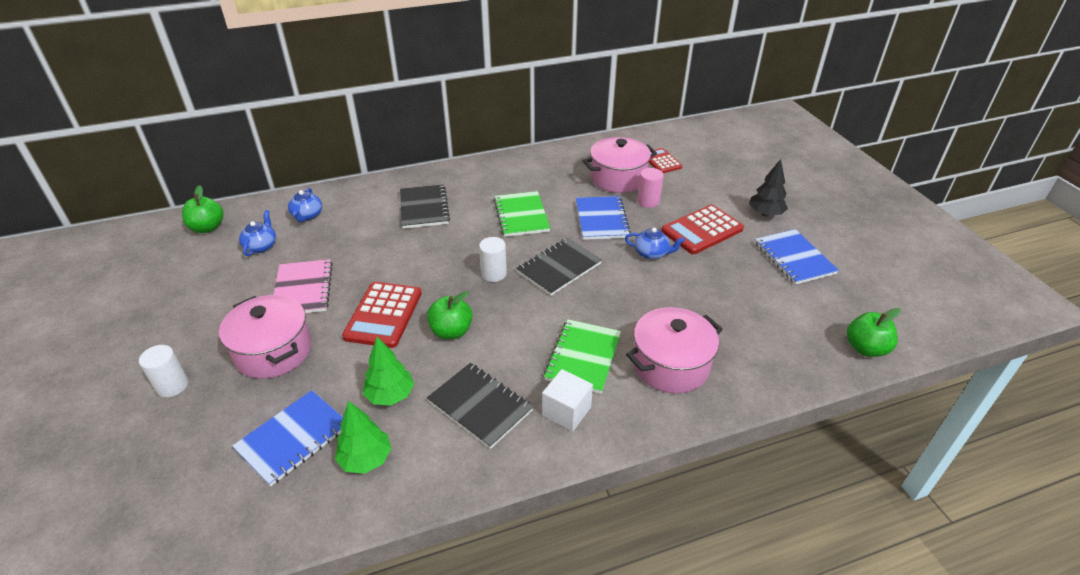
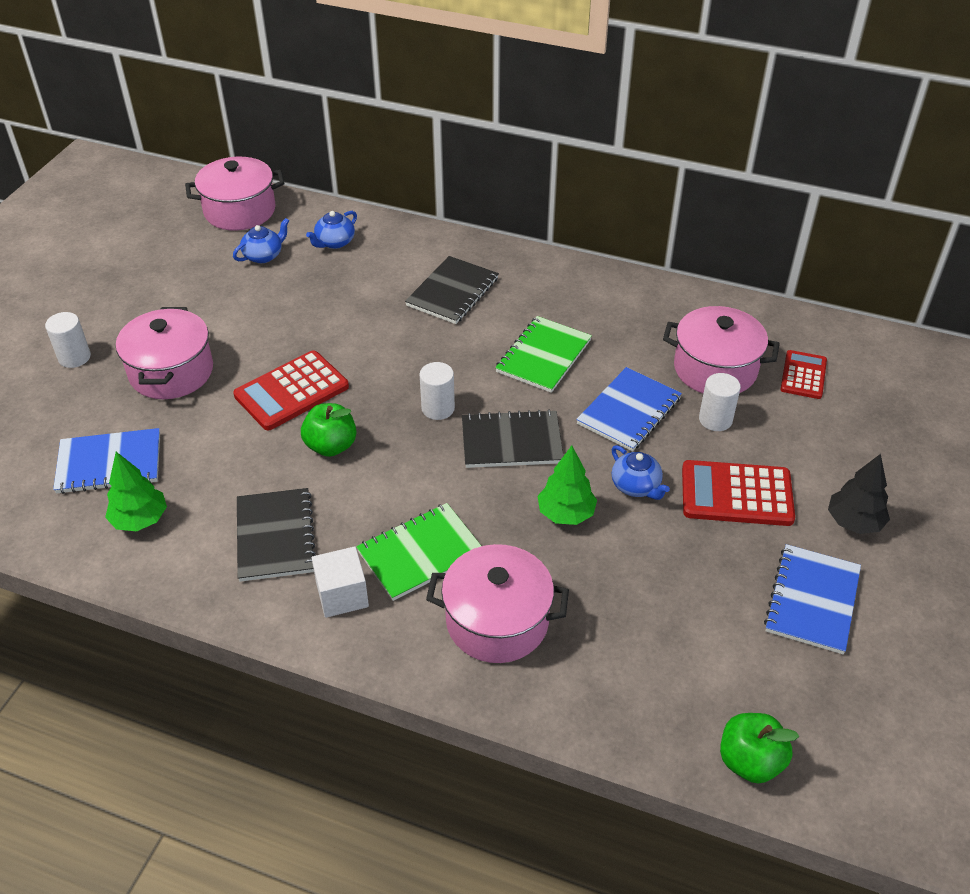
camera: 40 degrees right, 5 degrees up
(207, 228) = (240, 211): green apple -> pink pot
(303, 289) = (253, 323): pink notebook -> none
(390, 395) = (216, 475): green tree -> green tree (566, 513)
(648, 201) = (715, 419): pink cylinder -> white cylinder

